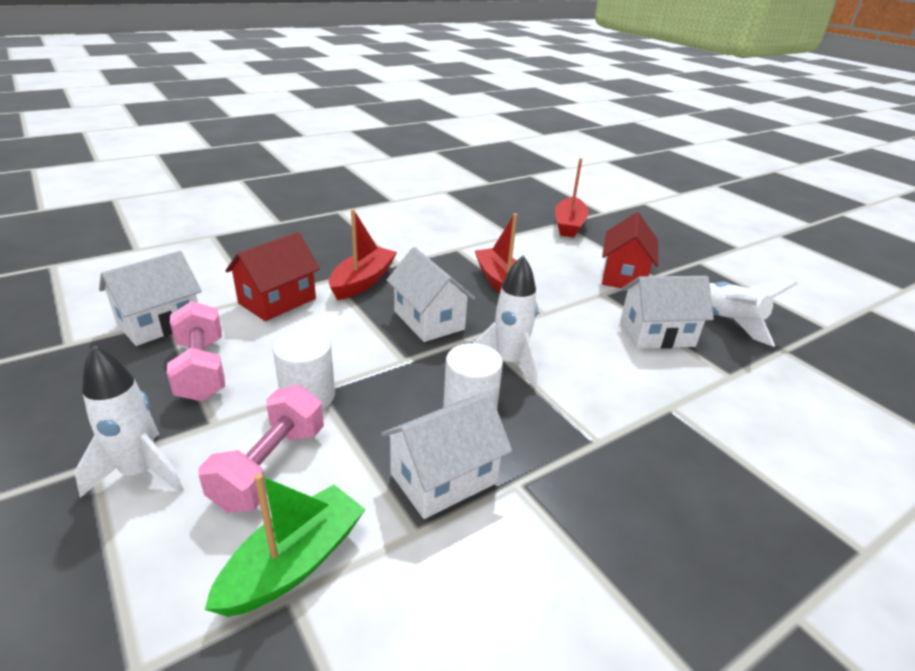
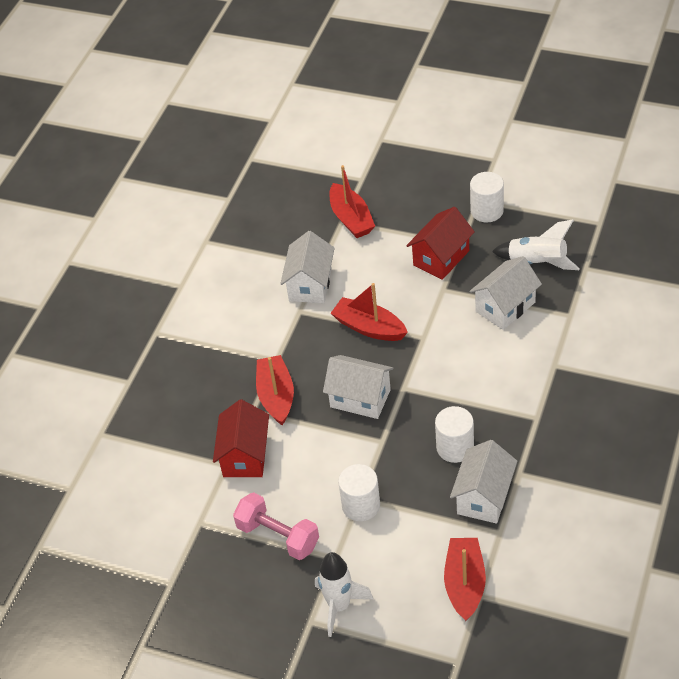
camera: 30 degrees left, 15 degrees up
(159, 323) = (199, 528): white house -> white house (310, 284)
(270, 467) = (396, 555): pink dumbbell -> none
(294, 563) = (465, 584): green boat -> red boat
(509, 363) = (442, 397): white rocket -> none
(624, 276) = (441, 258): red house -> red house turned 60 degrees clockwise
(702, 270) = (487, 211): none -> white cylinder

